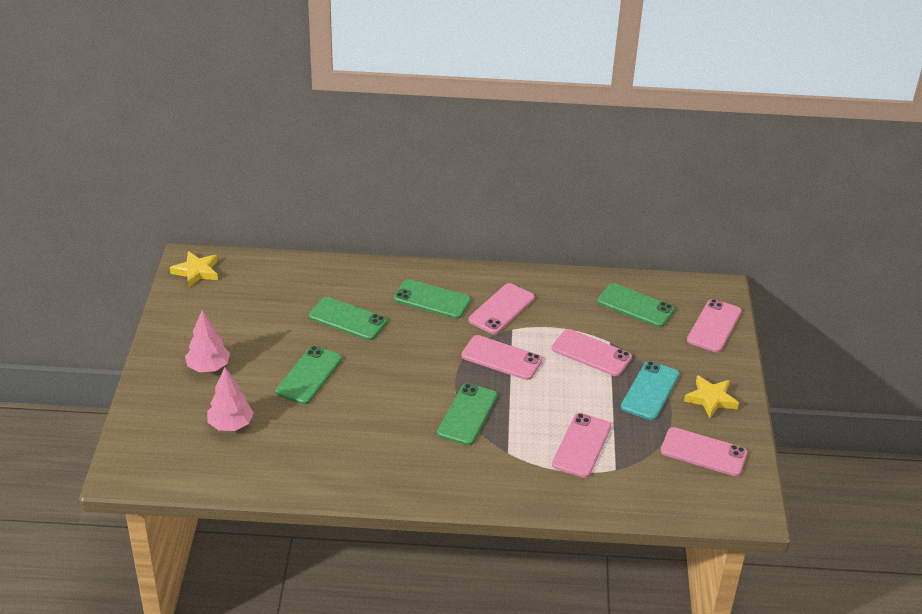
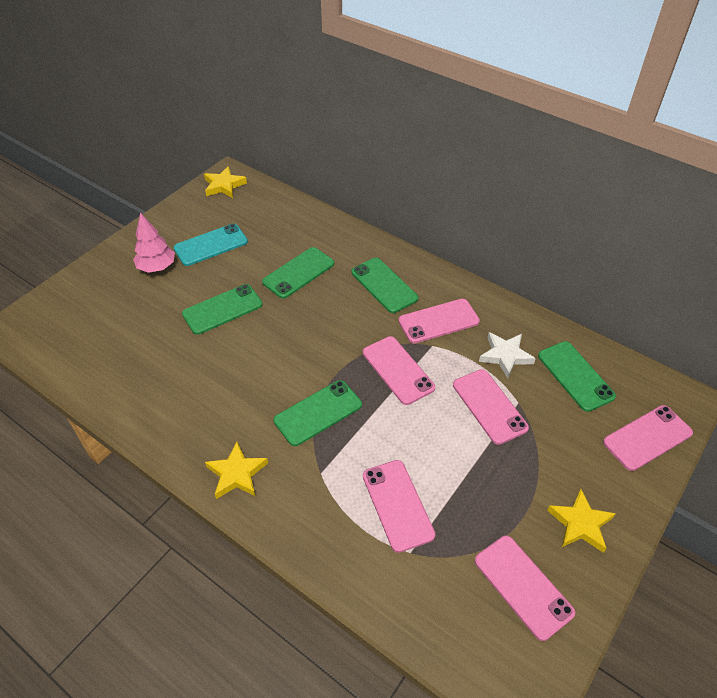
camera: 35 degrees right, 10 degrees up
(231, 425) = (124, 325): pink tree -> none
(347, 319) = (298, 273): green phone -> green phone turned 75 degrees clockwise
(445, 482) = (237, 474): none -> yellow star
(574, 313) = (505, 356): none -> white star
(582, 445) = (398, 505): pink phone -> pink phone turned 75 degrees counterclockwise
(650, 391) = (519, 479): turquoise phone -> turquoise phone (211, 245)

